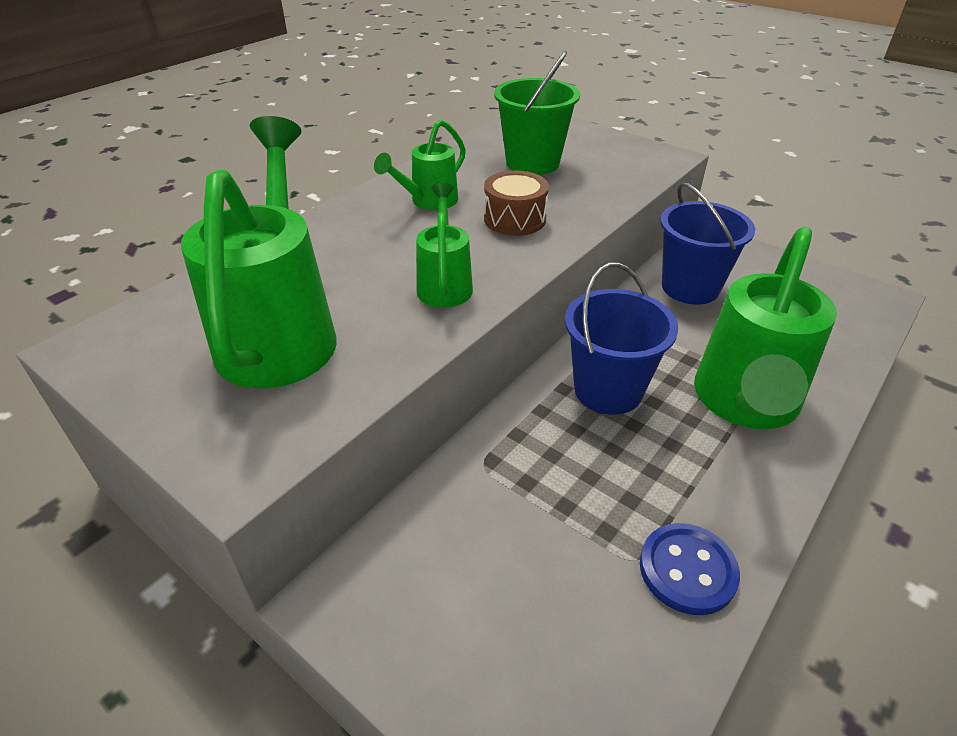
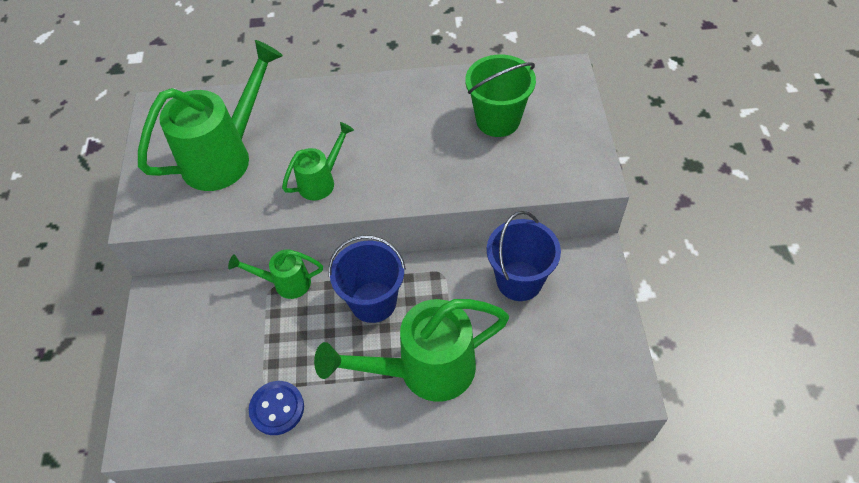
camera: 50 degrees right, 15 degrees up
(428, 202) = (393, 113): green watering can -> green watering can (285, 283)
(515, 219) = (417, 161): brown drum -> none

